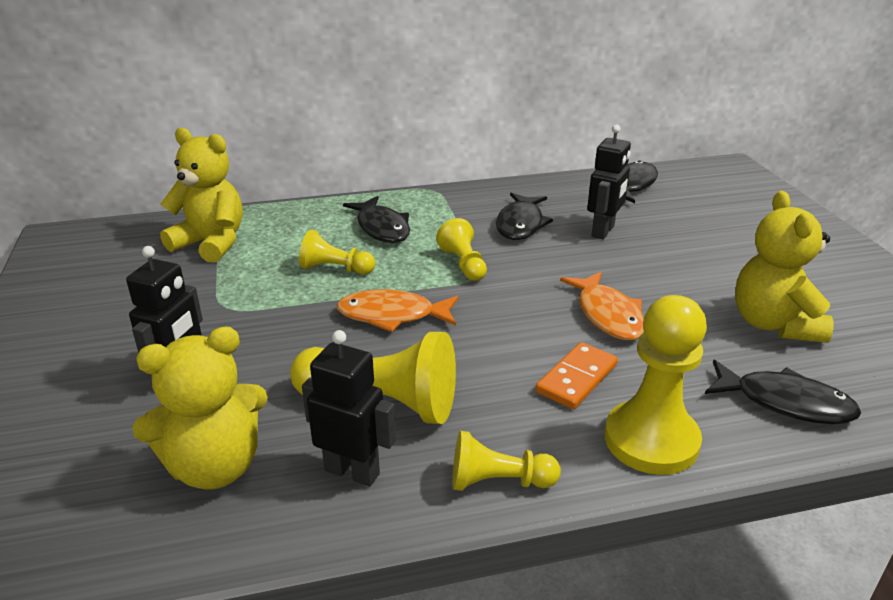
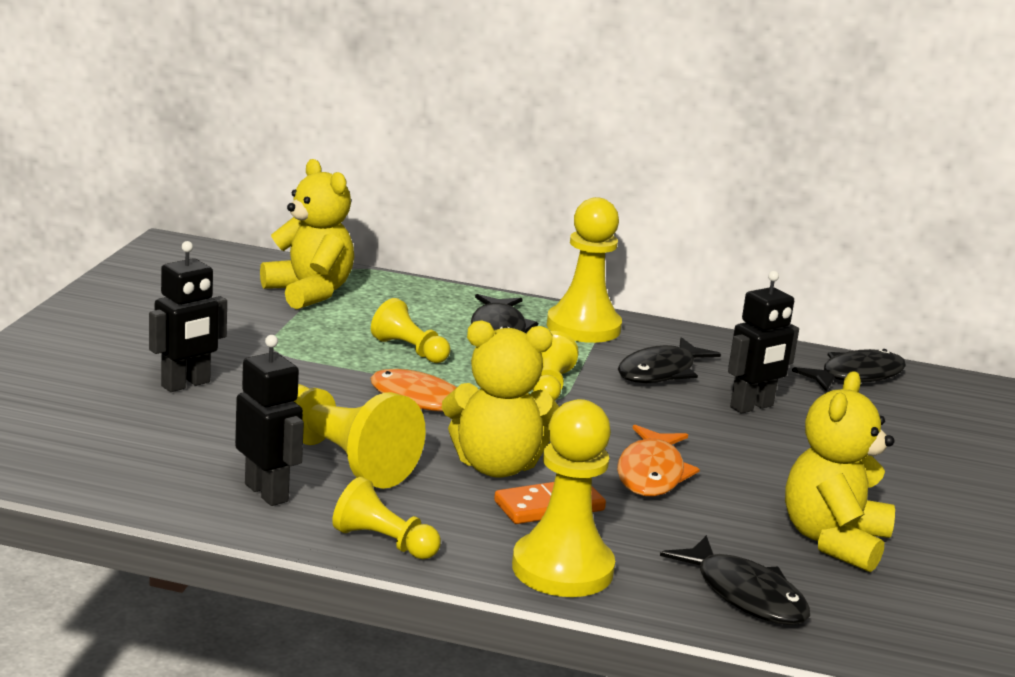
camera: 25 degrees right, 10 degrees down
(215, 466) = (160, 451): yellow teddy bear -> yellow teddy bear (496, 466)
(435, 205) = (583, 327): none -> yellow pawn

